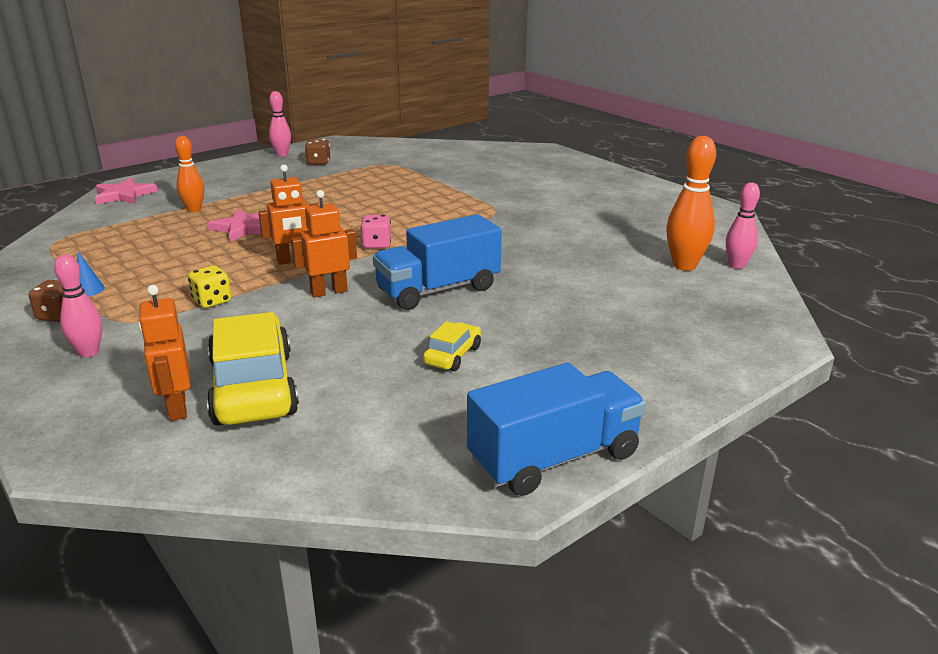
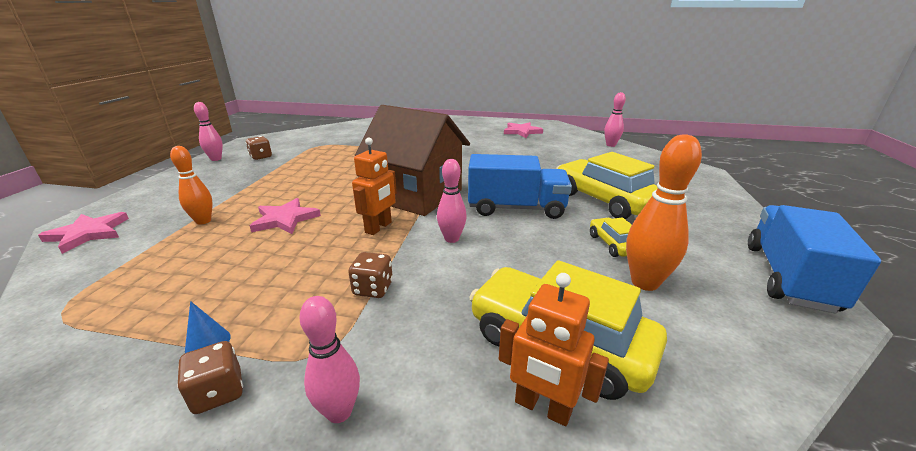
camera: 40 degrees left, 0 degrees up
(212, 301) = (373, 289): yellow dice -> brown dice
(329, 292) = (451, 239): orange robot -> pink bowling pin
(376, 244) = (417, 195): pink dice -> brown house
(438, 290) = (516, 208): blue truck -> blue truck turned 105 degrees counterclockwise
(547, 319) = (603, 200): none -> yellow car
(651, 210) = (522, 132): none -> pink star
(684, 266) = (593, 152): orange bowling pin -> orange bowling pin (644, 282)

